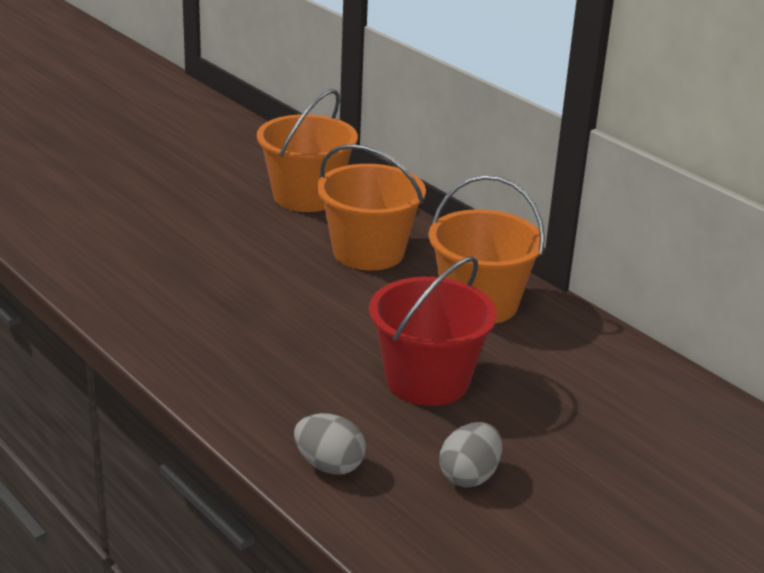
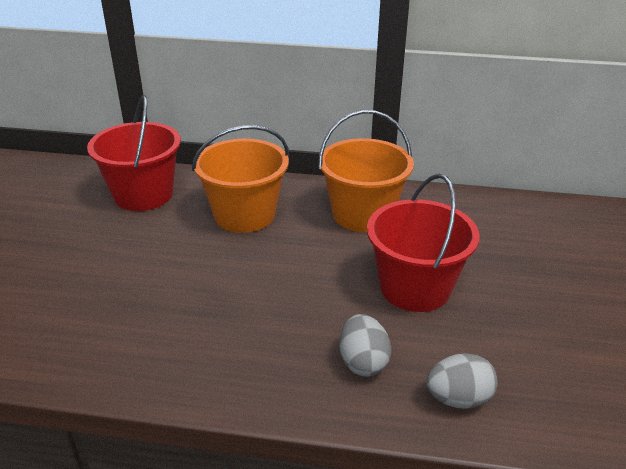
camera: 40 degrees left, 5 degrees up
(306, 196) = (143, 194): orange bucket -> red bucket
(469, 476) = (539, 342): grey egg -> grey egg (363, 362)

